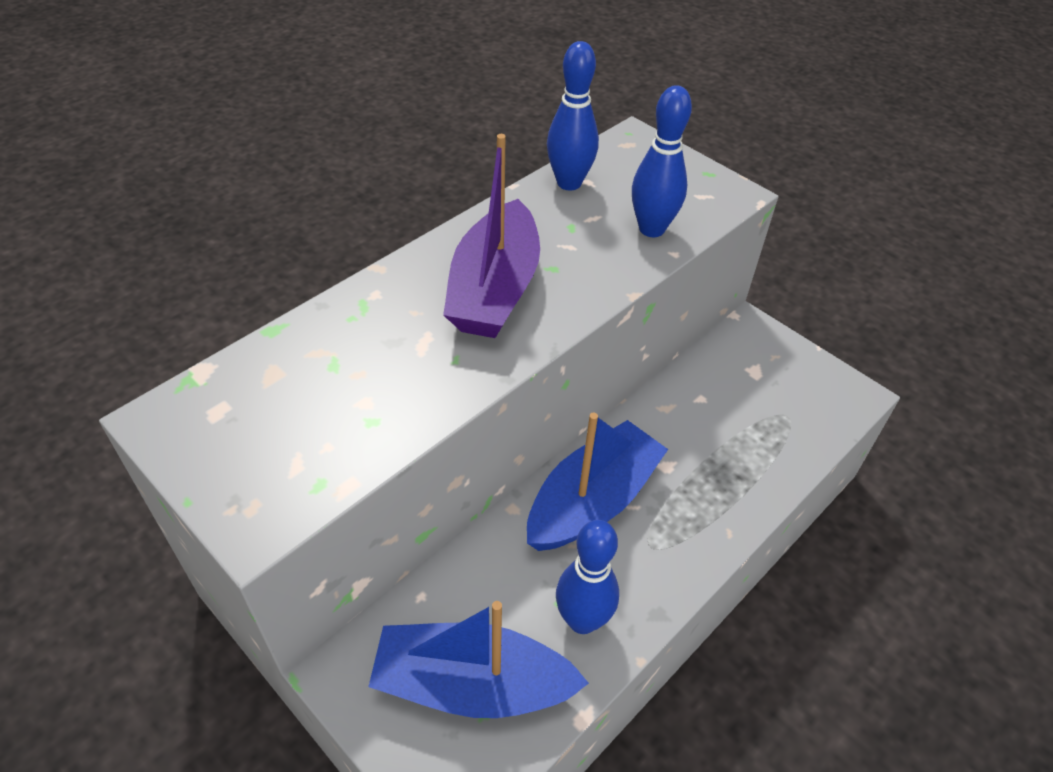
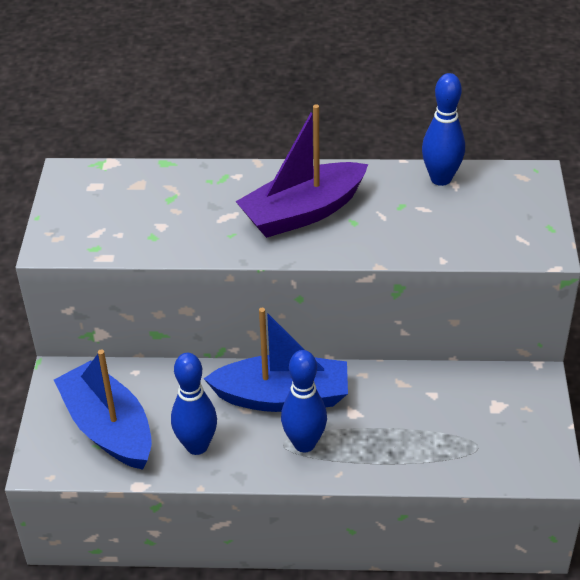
camera: 50 degrees right, 5 degrees down
(651, 229) = (450, 237): blue bowling pin -> blue bowling pin (304, 443)

